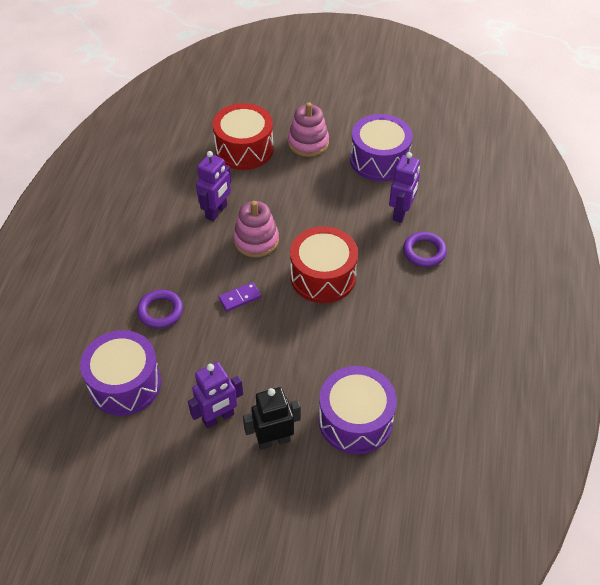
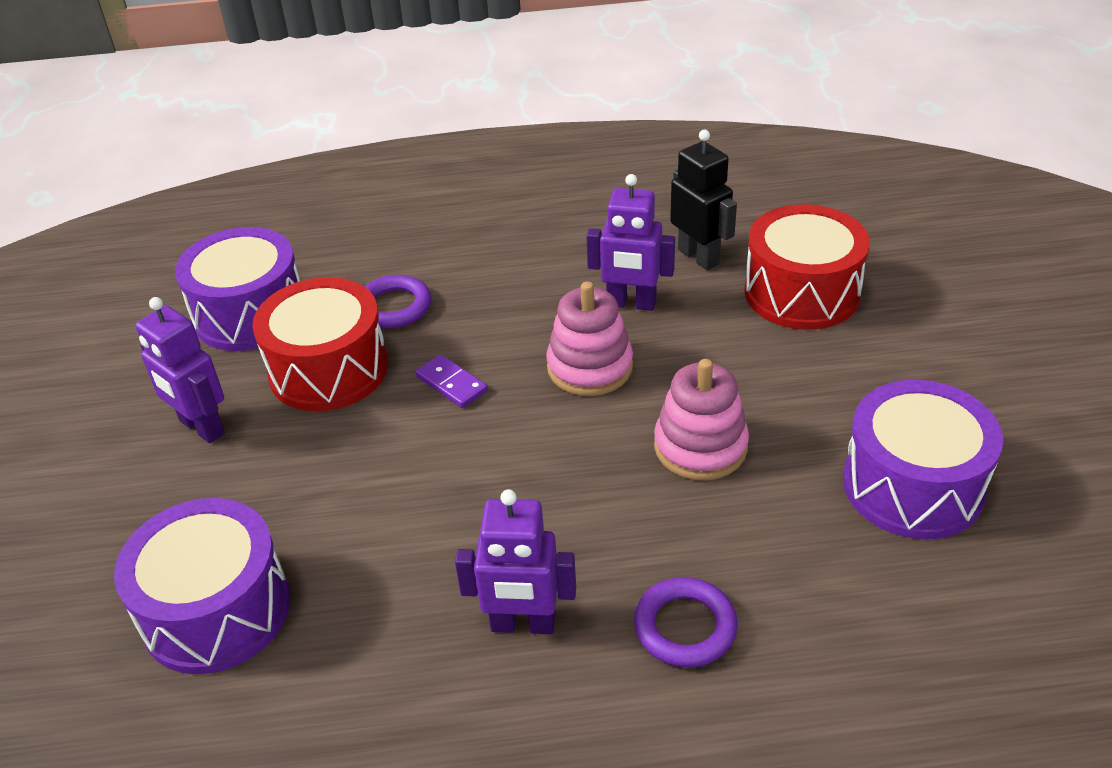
camera: 75 degrees right, 10 degrees down
(273, 440) = (163, 506): black robot -> black robot (699, 257)
(308, 143) = (881, 367): pink stacking toy -> pink stacking toy (700, 447)
(323, 276) = (543, 477): red drum -> red drum (328, 369)
(401, 213) = (778, 559): purple robot -> purple robot (523, 624)

